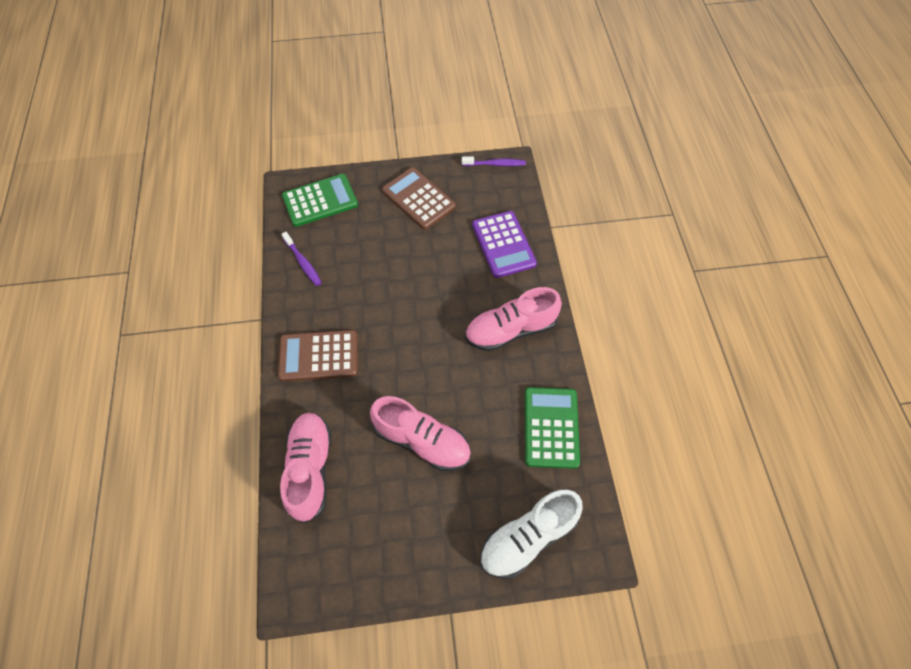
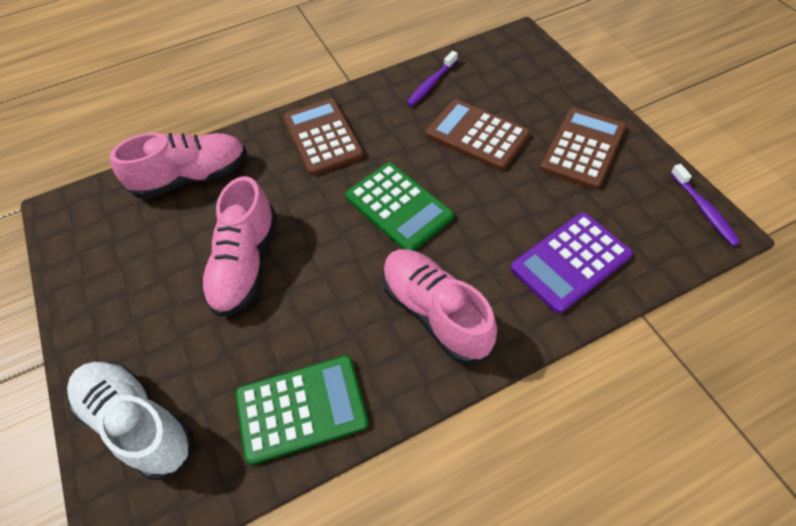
camera: 75 degrees right, 5 degrees down
(320, 201) = (519, 67): green calculator -> green calculator (398, 207)
(374, 253) = (477, 135): none -> brown calculator

